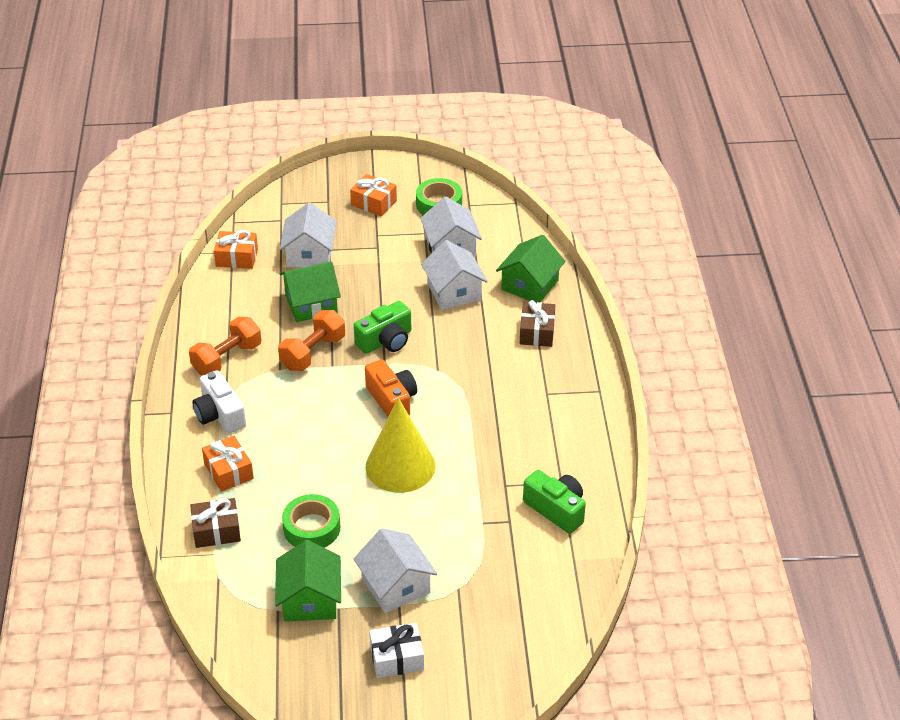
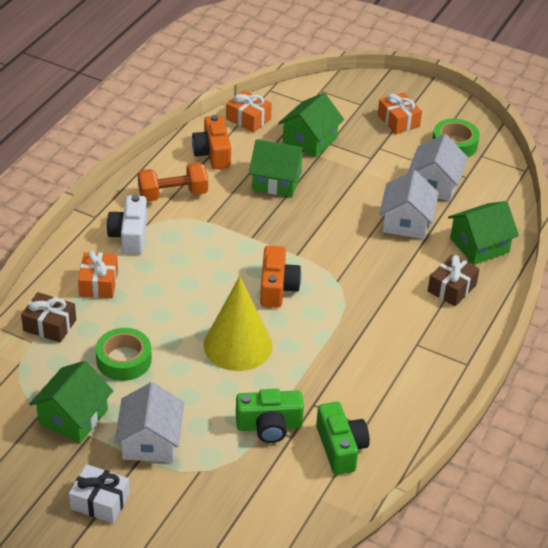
camera: 30 degrees right, 0 degrees up
(231, 304) = (213, 153): none -> orange camera
(309, 254) = (309, 140): white house -> green house
(313, 353) = (245, 220): orange dumbbell -> none
(386, 341) = (313, 237): green camera -> green camera (269, 426)

